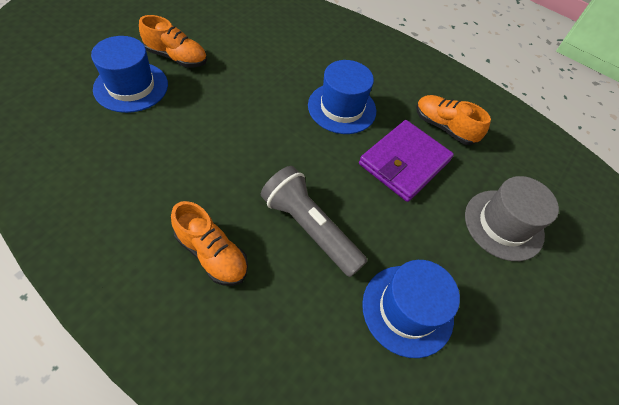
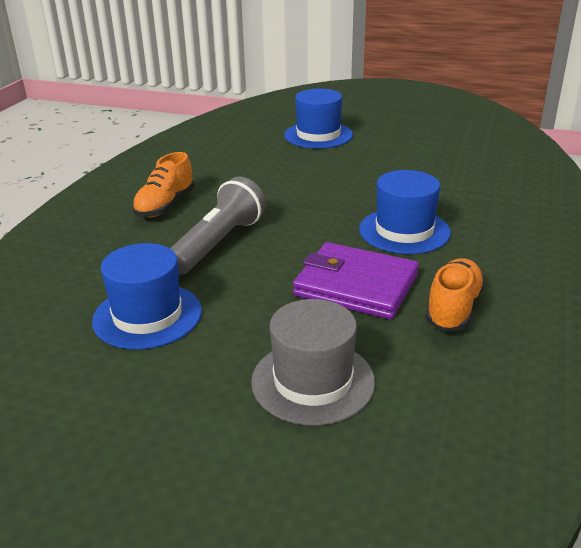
camera: 80 degrees right, 25 degrees down
(176, 57) = (376, 141): orange shoe -> none

